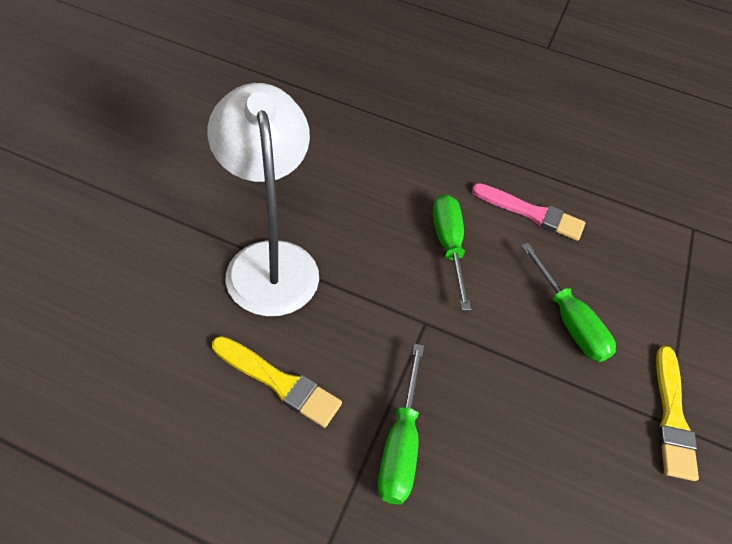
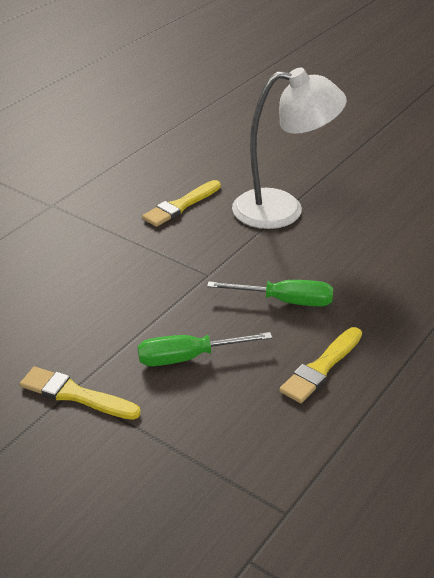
camera: 110 degrees right, 15 degrees down
(400, 444) = (118, 247): green screwdriver -> none
(531, 213) = (321, 368): pink brush -> yellow brush

